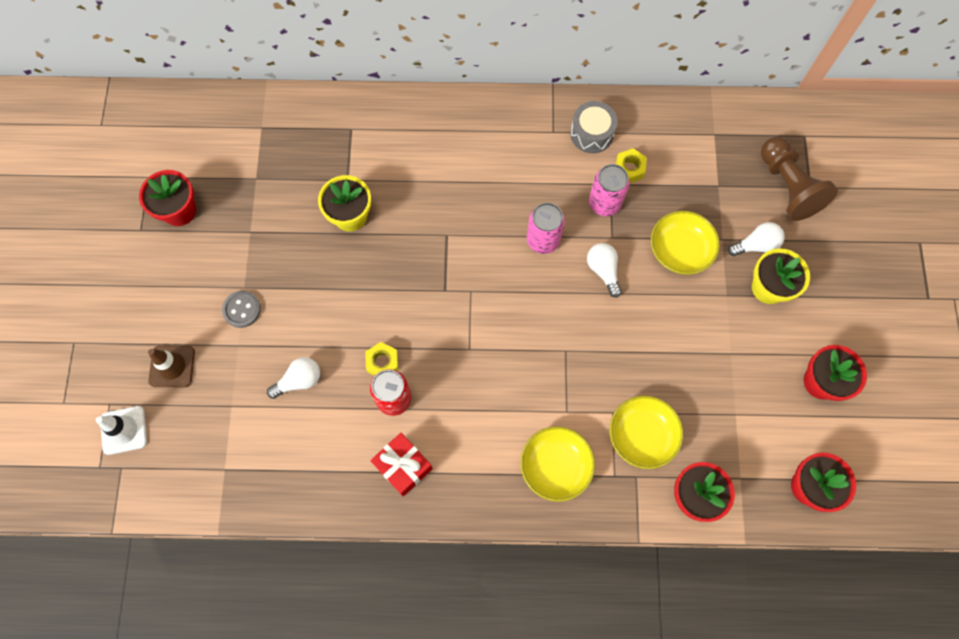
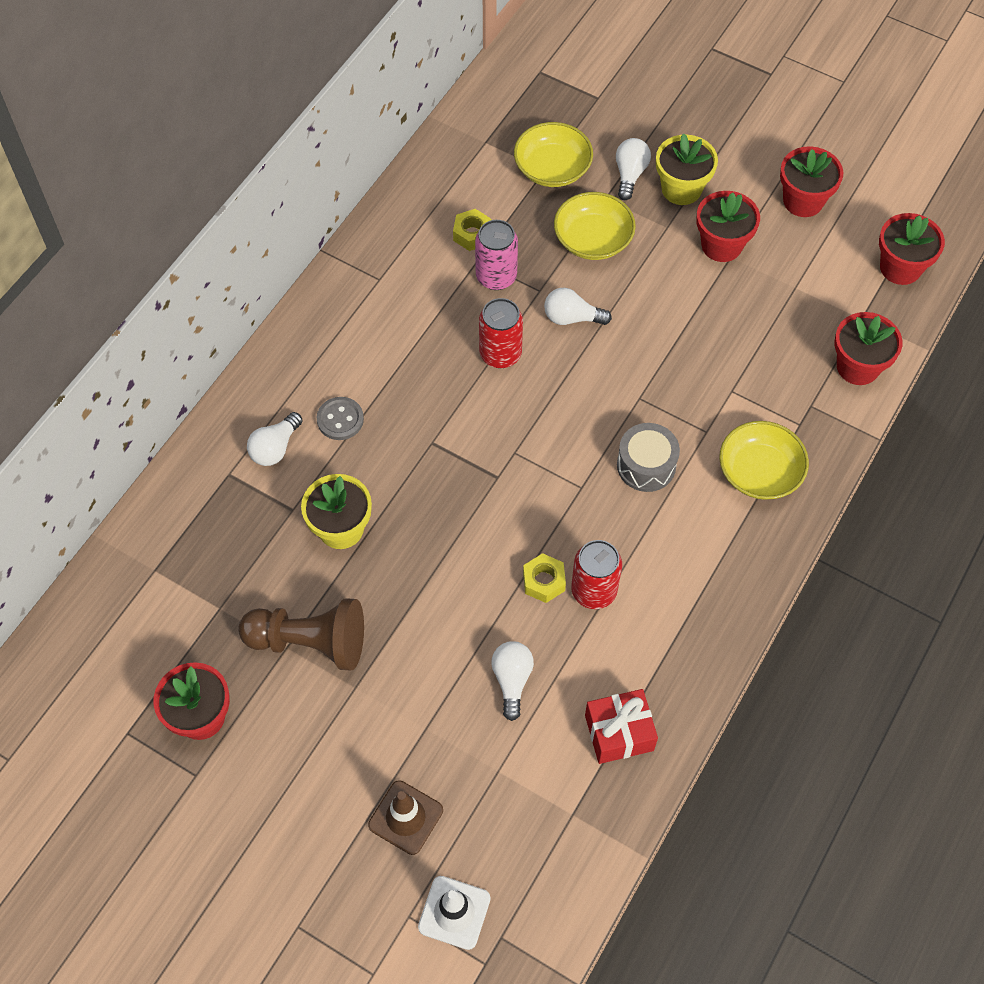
camera: 60 degrees left, 10 degrees down
(242, 309) = (382, 703): grey button -> grey button (340, 419)
(385, 144) = (275, 448): none -> white light bulb
(403, 466) = (677, 619): red gift -> red gift (619, 733)
(543, 240) = (500, 354): pink can -> red can
(591, 134) = (407, 246): grey drum -> grey drum (646, 465)
(642, 435) = (771, 377): yellow bowl -> yellow bowl (552, 168)
(737, 342) = (721, 245): none -> red flower pot
(787, 187) = (585, 115): brown pawn -> brown pawn (310, 642)

